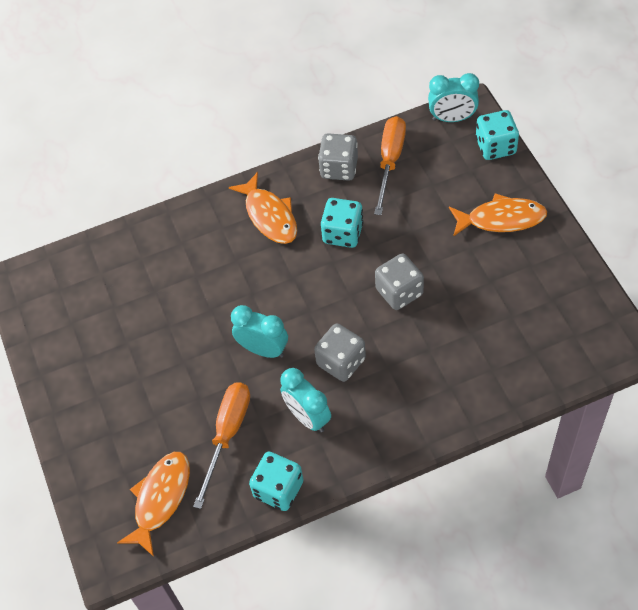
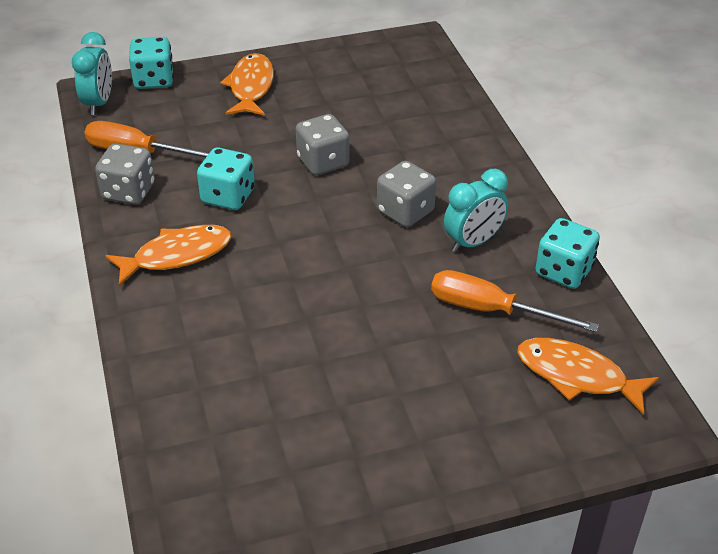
camera: 90 degrees left, 15 degrees down
(263, 349) = (376, 273): turquoise clock -> none

